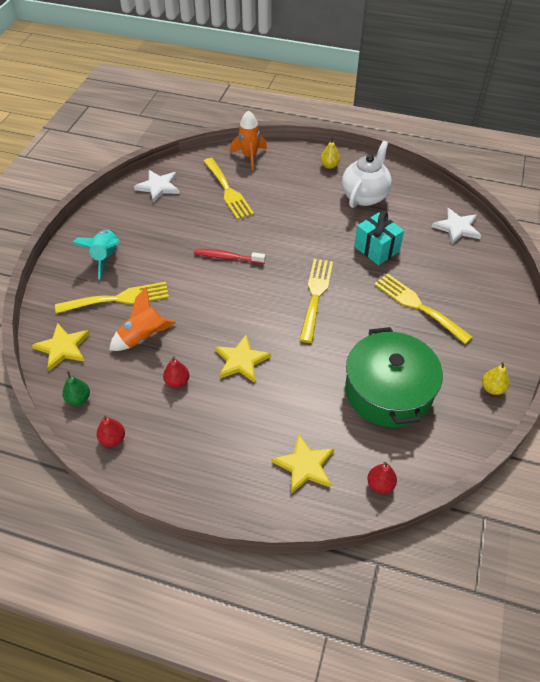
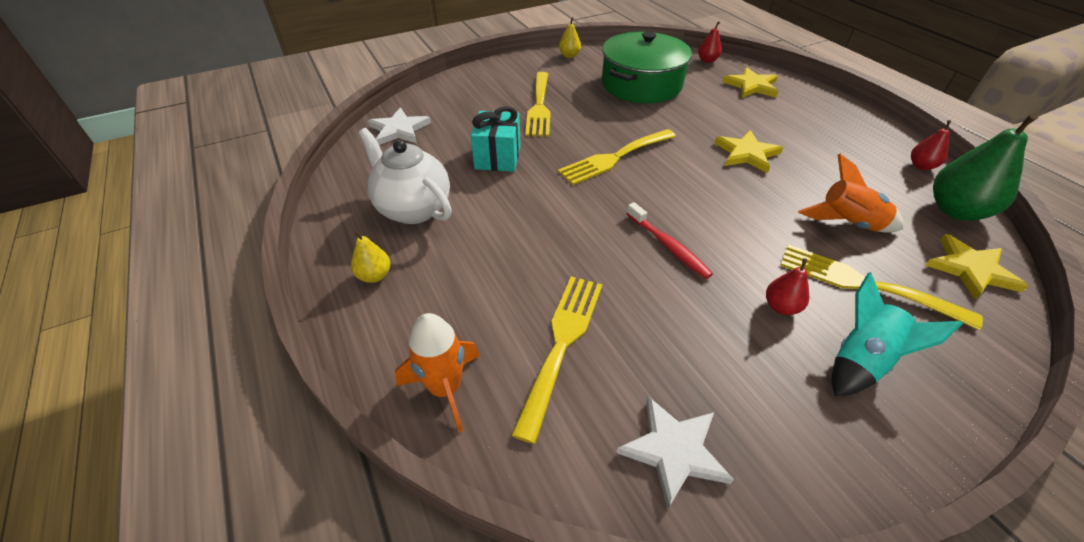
camera: 135 degrees left, 5 degrees down
(78, 399) = (955, 210): green pear -> green pear, size x1.98
(177, 382) = (827, 171): red pear -> red pear (781, 307)
(365, 196) = (413, 209): white teapot -> white teapot turned 60 degrees clockwise

